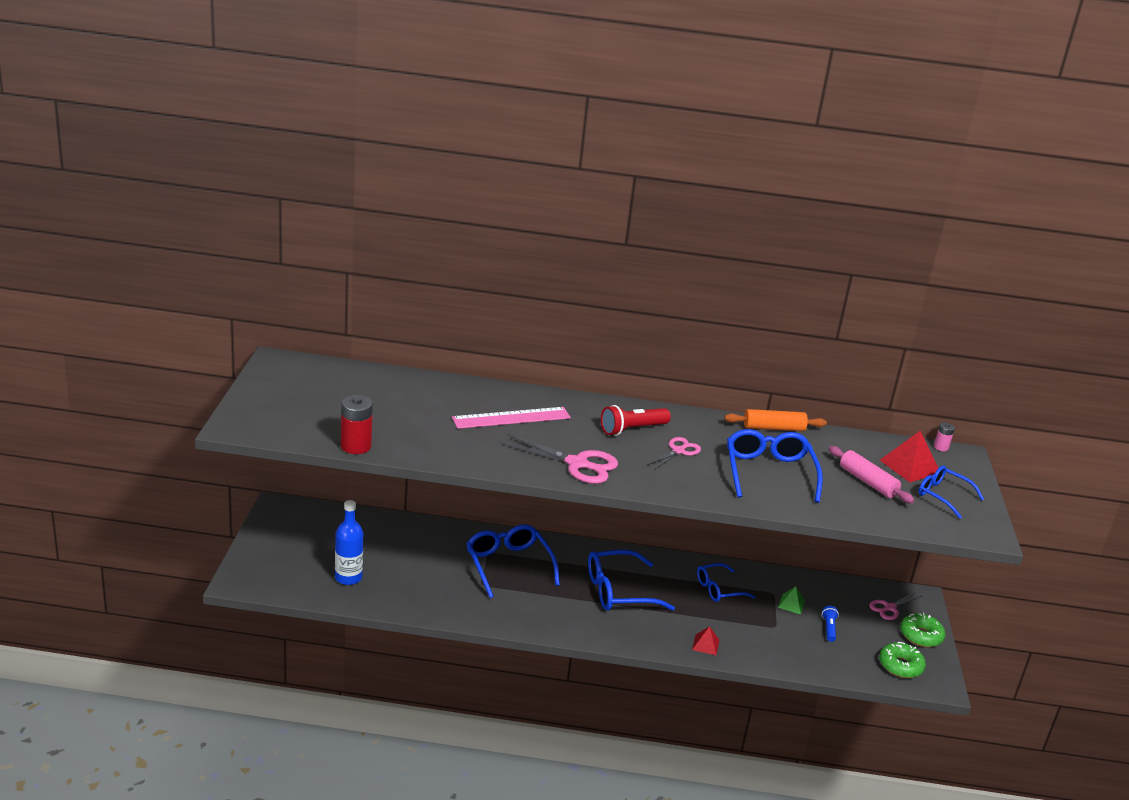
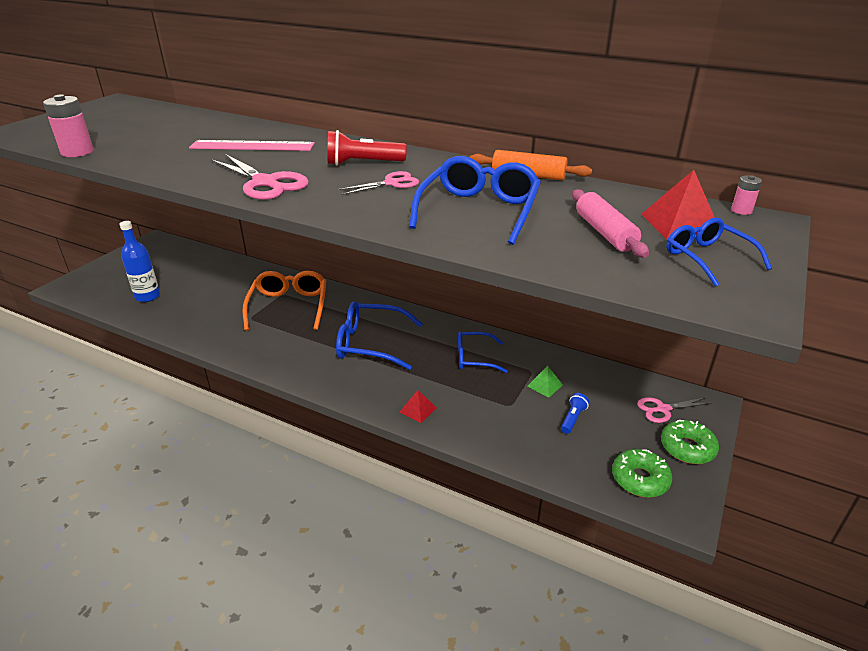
camera: 25 degrees right, 5 degrees up
(356, 446) = (77, 152): red battery -> pink battery
(508, 565) = (289, 306): blue glasses -> orange glasses

